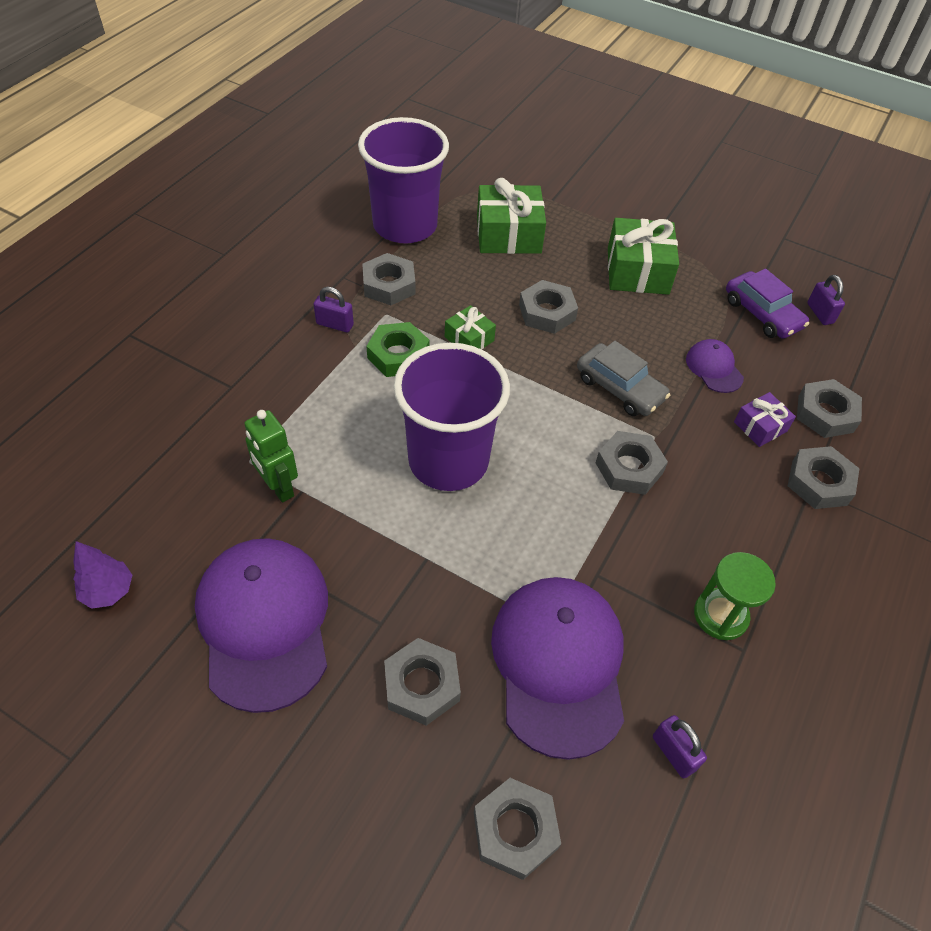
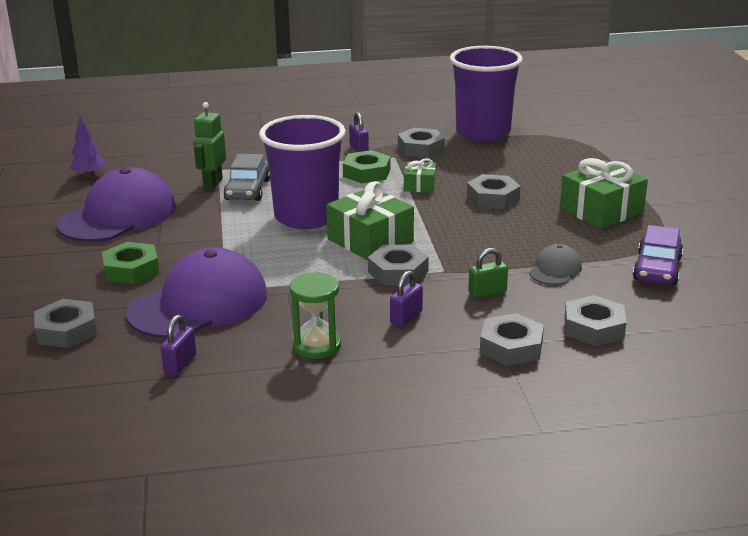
camera: 55 degrees right, 25 degrees down
(422, 685) = (131, 270): grey nut -> green nut
(508, 234) = (543, 161): green gift -> green gift (370, 240)
(620, 388) = (467, 244): grey car -> grey car (247, 190)
(714, 368) = (555, 269): purple cap -> grey cap
(717, 435) = (487, 292): none -> green padlock
(760, 426) = (527, 306): purple gift -> none
(820, 313) = (711, 291): purple padlock -> purple padlock (406, 317)

